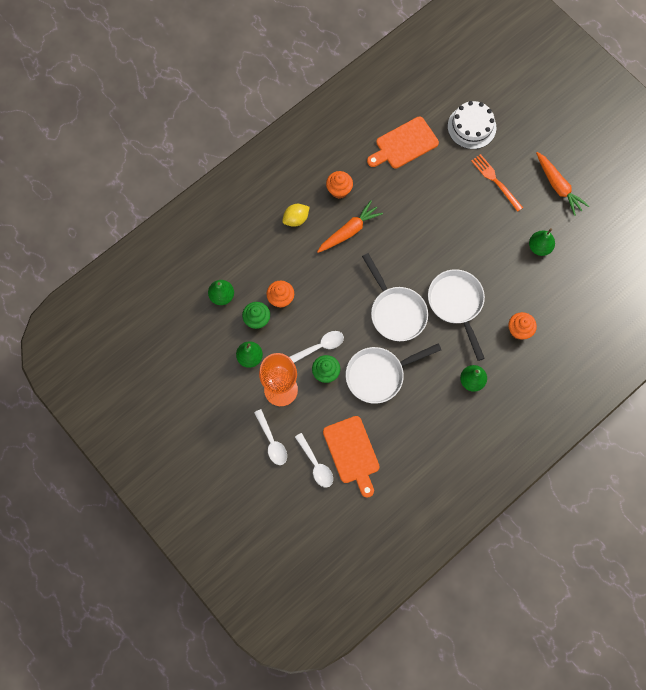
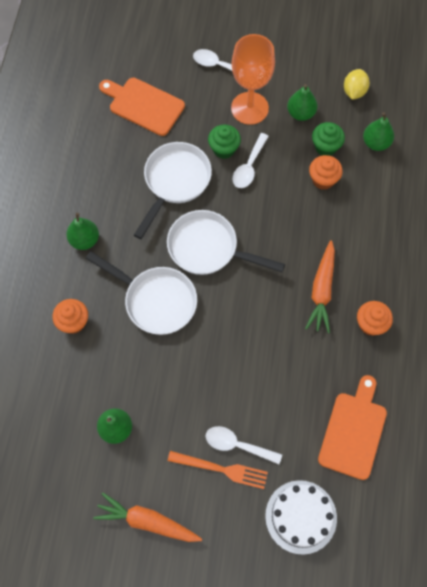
camera: 140 degrees right, 5 degrees down
(296, 219) = (382, 262): yellow lemon -> yellow lemon (354, 91)
(316, 464) = (166, 75): white spoon -> white spoon (237, 445)

